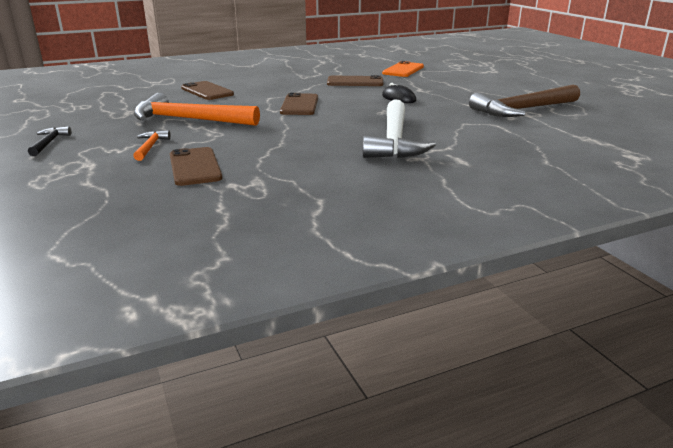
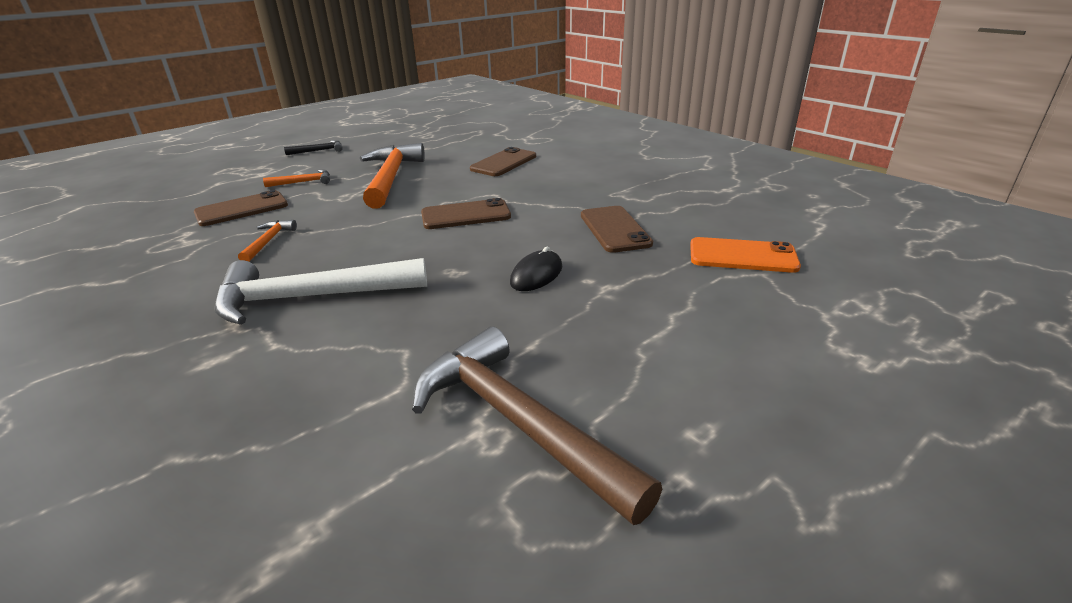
camera: 75 degrees right, 5 degrees up
(288, 154) = (268, 241): none -> orange hammer

